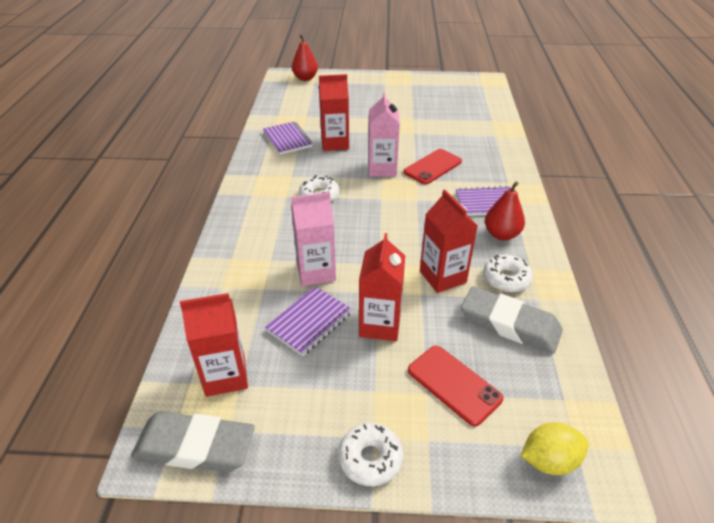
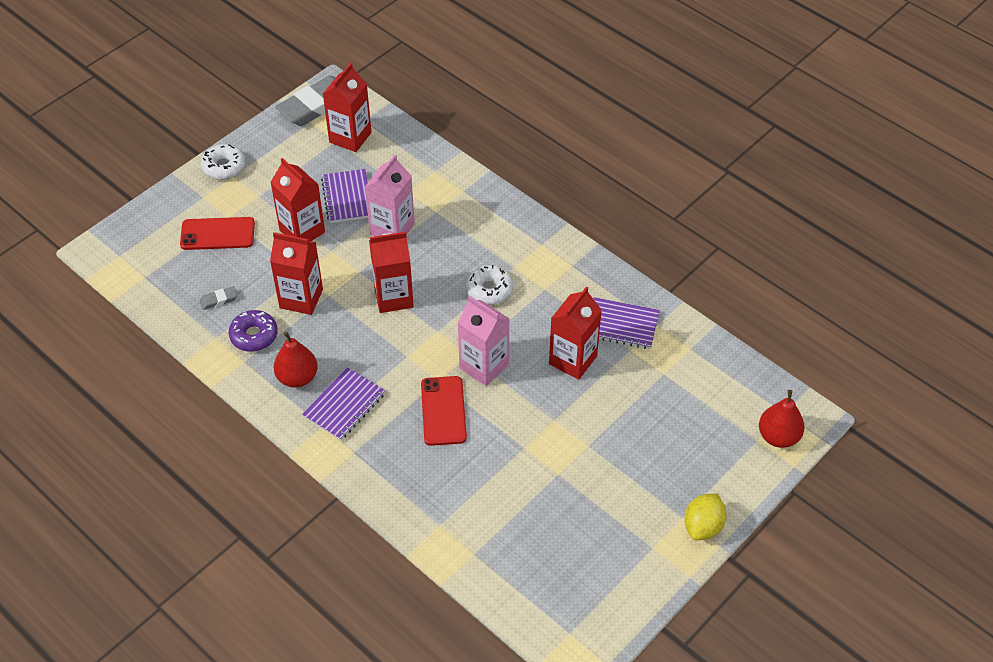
camera: 130 degrees right, 10 degrees up
(379, 232) = (393, 297): none -> red carton
(506, 279) = (254, 335): white donut -> purple donut
(509, 324) = (219, 300): grey eraser -> grey eraser, size x0.42
(549, 460) = (129, 237): yellow lemon -> yellow lemon (703, 526)

